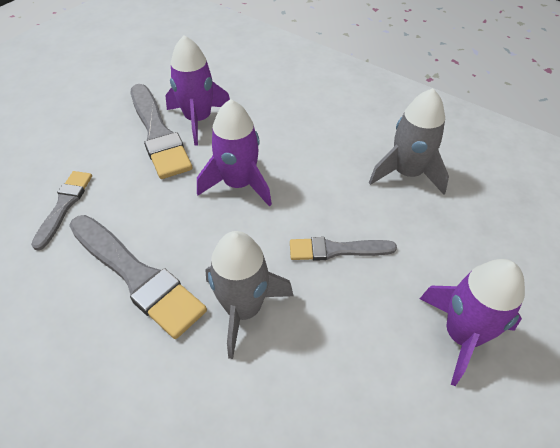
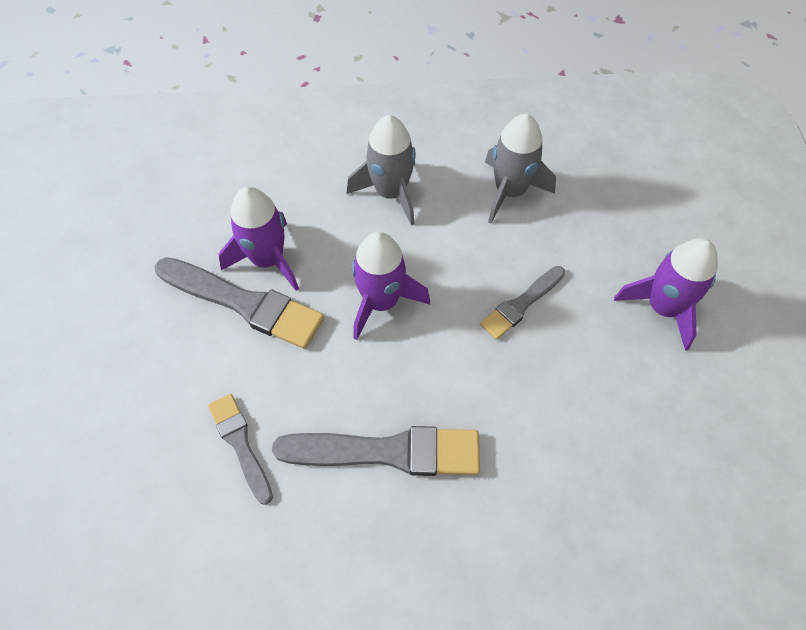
camera: 40 degrees left, 10 degrees up
(243, 309) = (502, 409): grey rocket -> grey rocket (391, 193)

